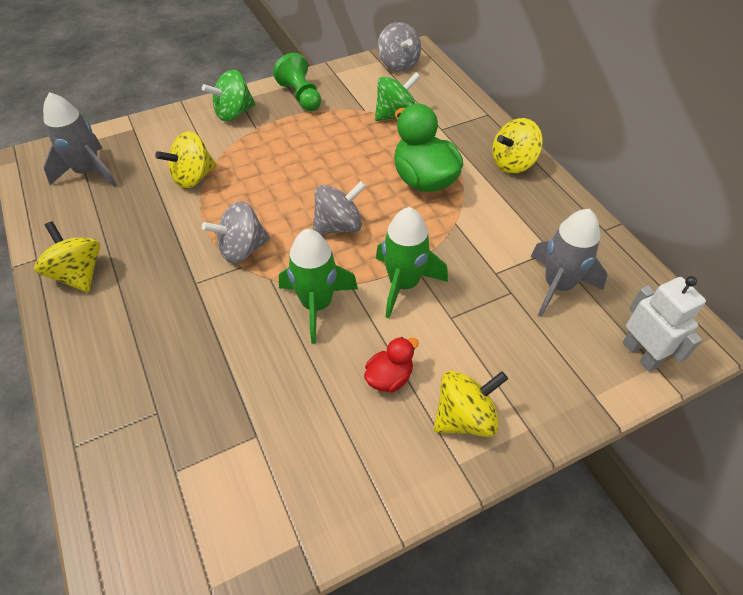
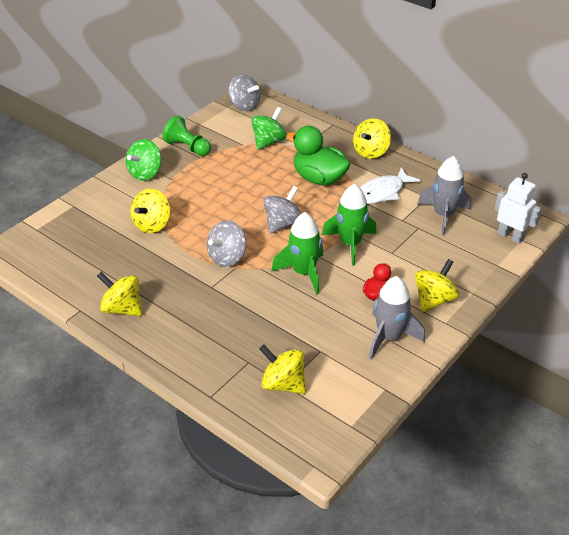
camera: 25 degrees left, 10 degrees down
(89, 172) = (66, 245): grey rocket -> grey rocket (389, 337)
(173, 469) = (283, 384): none -> yellow spinning top
(493, 224) = (382, 192): none -> white fish

